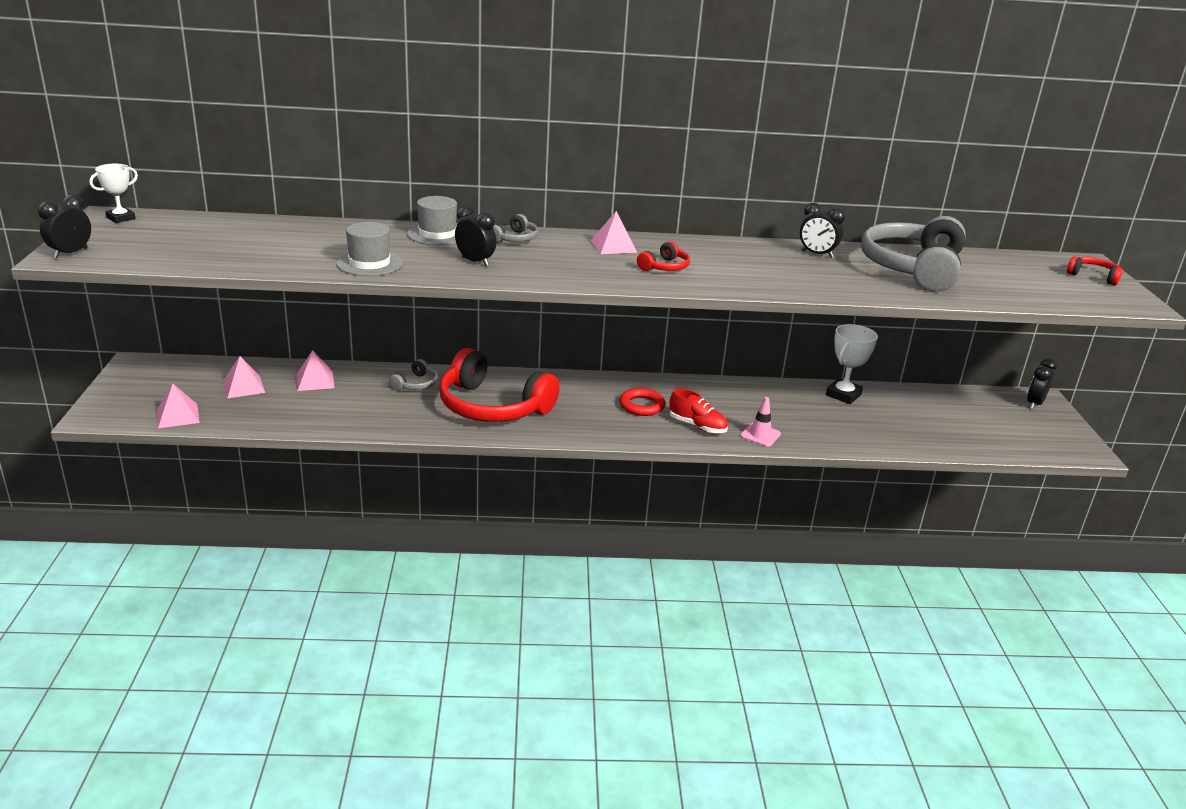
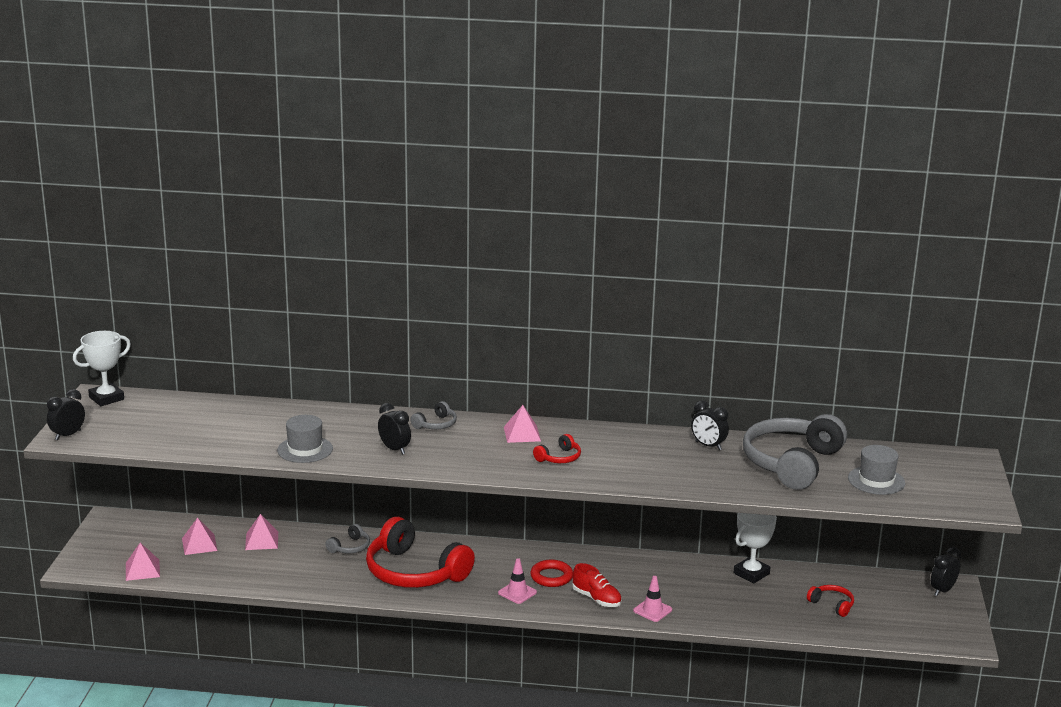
camera: 10 degrees right, 5 degrees down
(121, 218) = (106, 398): white trophy -> white trophy, size x1.51
(437, 234) = (369, 418): grey hat -> grey hat (876, 480)
(611, 423) = (517, 593): none -> pink traffic cone
(1093, 276) = (966, 475): red headphones -> red headphones (832, 605)

